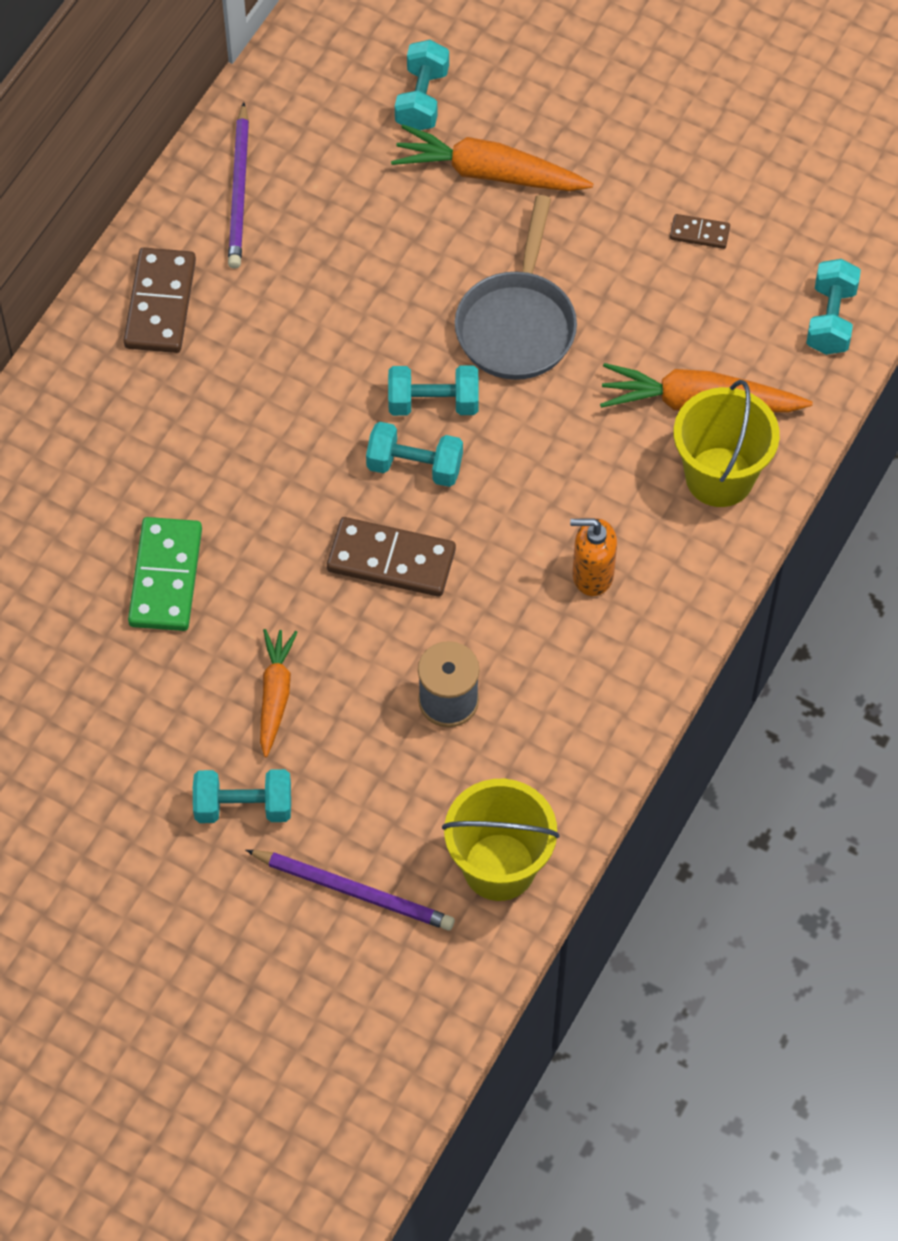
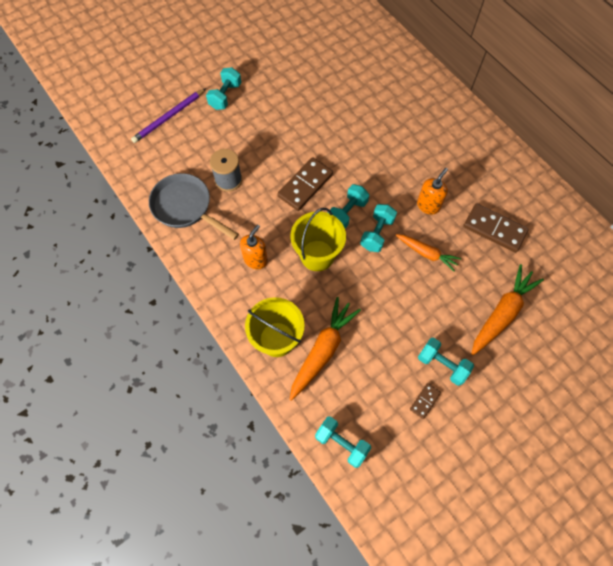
camera: 115 degrees right, 5 degrees up
(160, 303) = (477, 149): brown domino -> brown domino (494, 229)
(166, 577) = (339, 106): green domino -> none
(239, 190) = (530, 201): purple pencil -> none
(275, 694) = (266, 123): orange carrot -> orange carrot (427, 253)
(330, 343) = (428, 205): none -> orange soap dispenser
(422, 99) = (560, 301): turquoise dumbbell -> turquoise dumbbell (442, 364)
(499, 867) = (146, 168): yellow bucket -> yellow bucket (317, 255)
(517, 324) = (405, 287): grey pan -> grey pan (185, 207)

